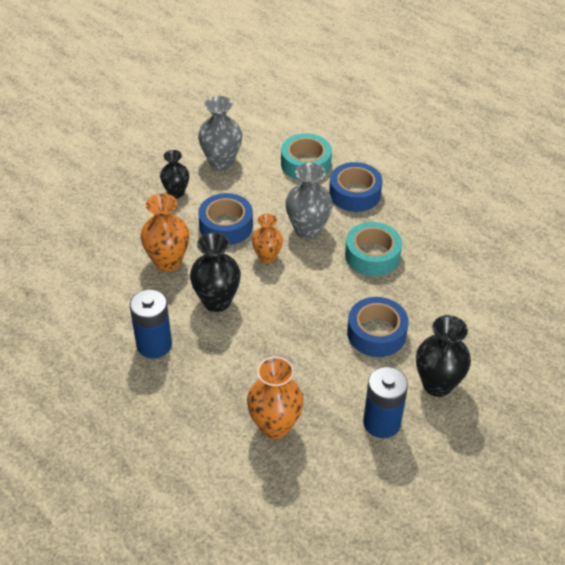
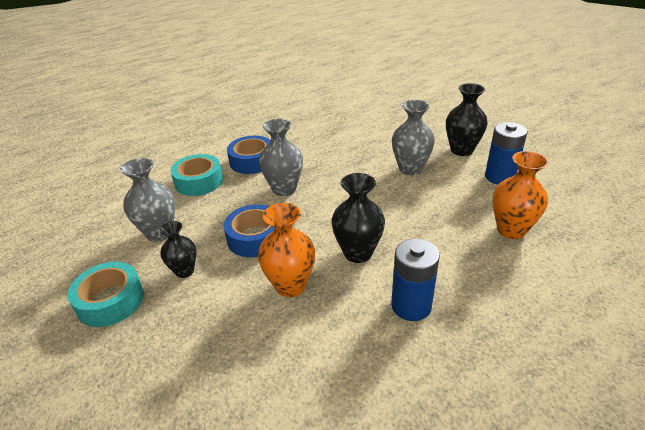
camera: 75 degrees left, 10 degrees down
(267, 257) = (308, 215): orange vase -> none
(372, 255) = (327, 161): turquoise tape -> turquoise tape (110, 301)
(376, 333) = (410, 169): blue tape -> grey vase

